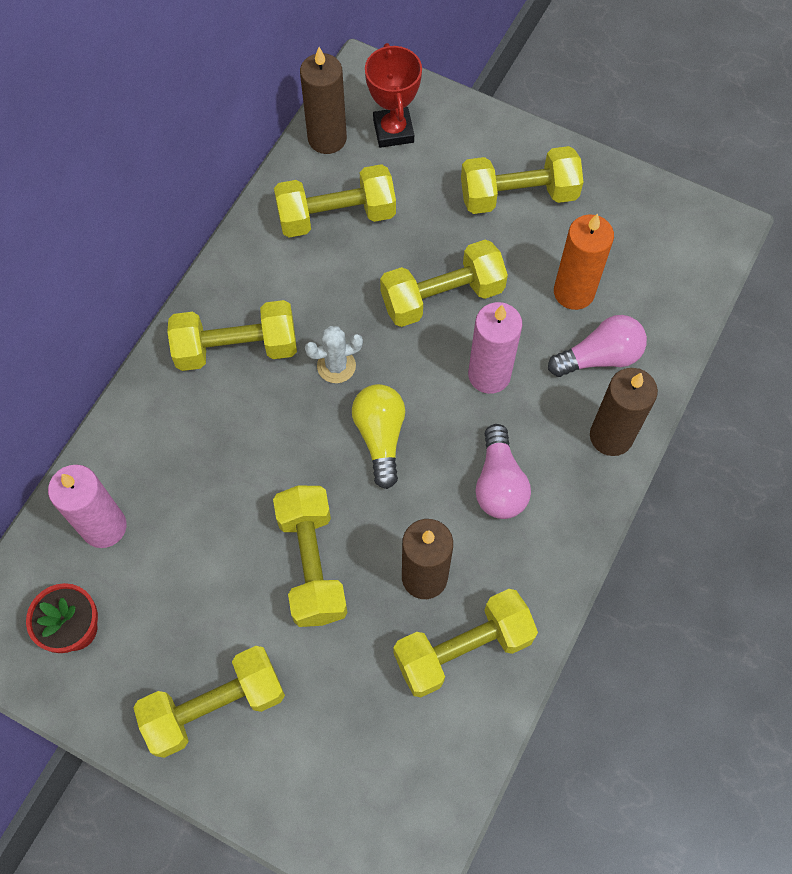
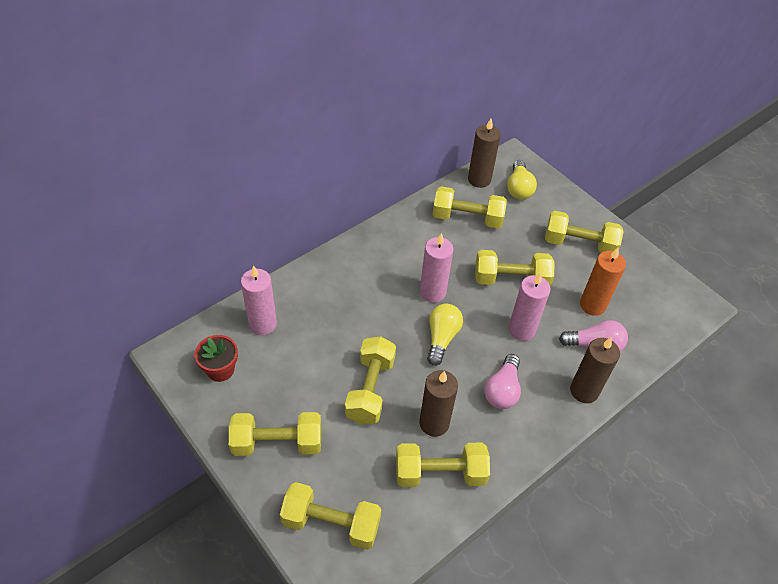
camera: 20 degrees right, 15 degrees down
(236, 348) = (380, 263): yellow dumbbell -> yellow dumbbell (331, 523)
(336, 366) = (432, 292): white cactus -> pink candle
(393, 131) = (519, 188): red trophy -> yellow light bulb

